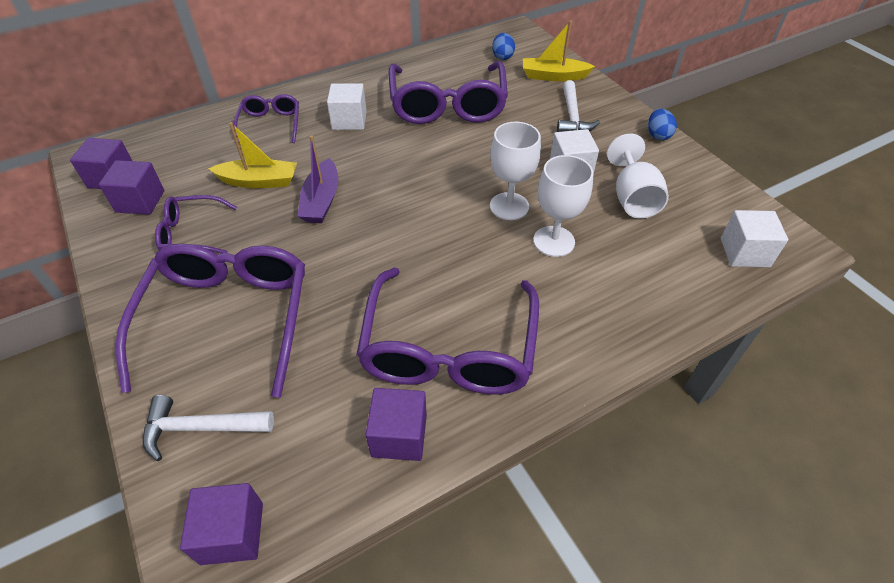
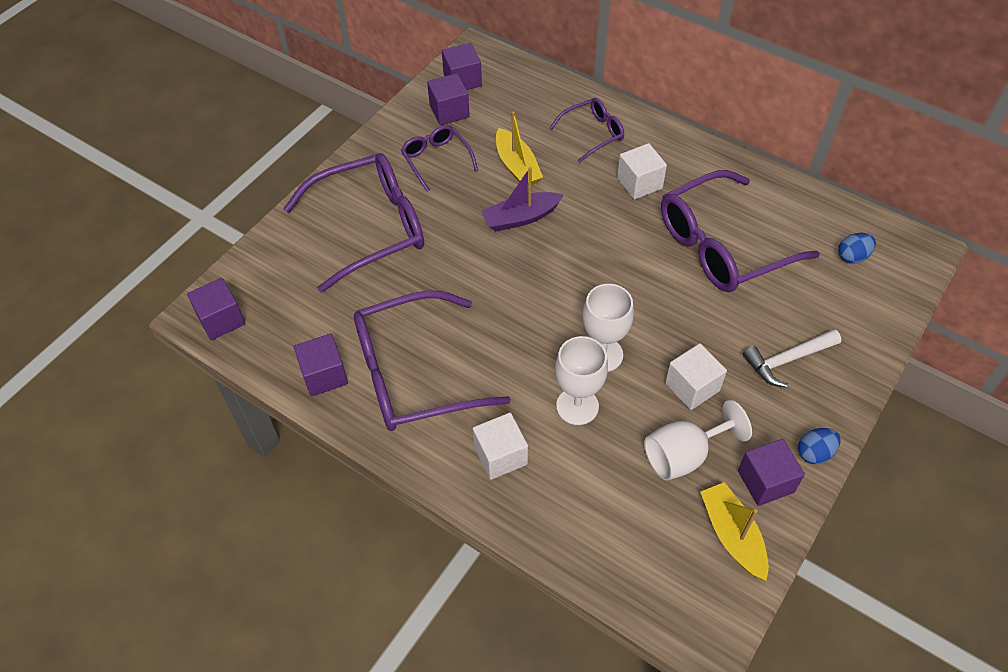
camera: 65 degrees right, 5 degrees up
(201, 428) = (280, 264): white hammer -> none
(553, 76) = (853, 317): yellow boat -> yellow boat (732, 535)
(673, 166) = (765, 481): none -> purple cube
(744, 252) = (664, 579): white cube -> white cube (500, 455)

